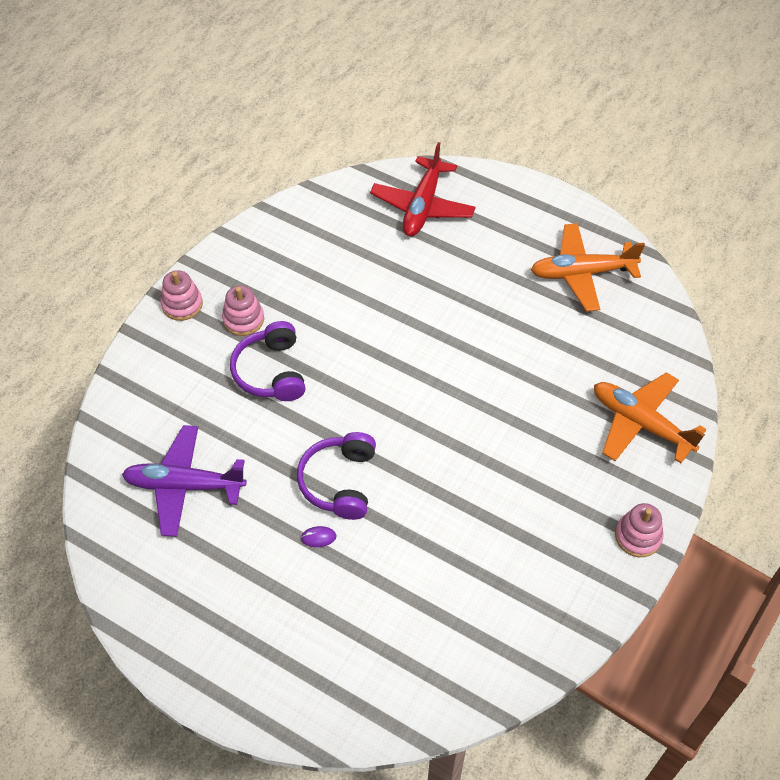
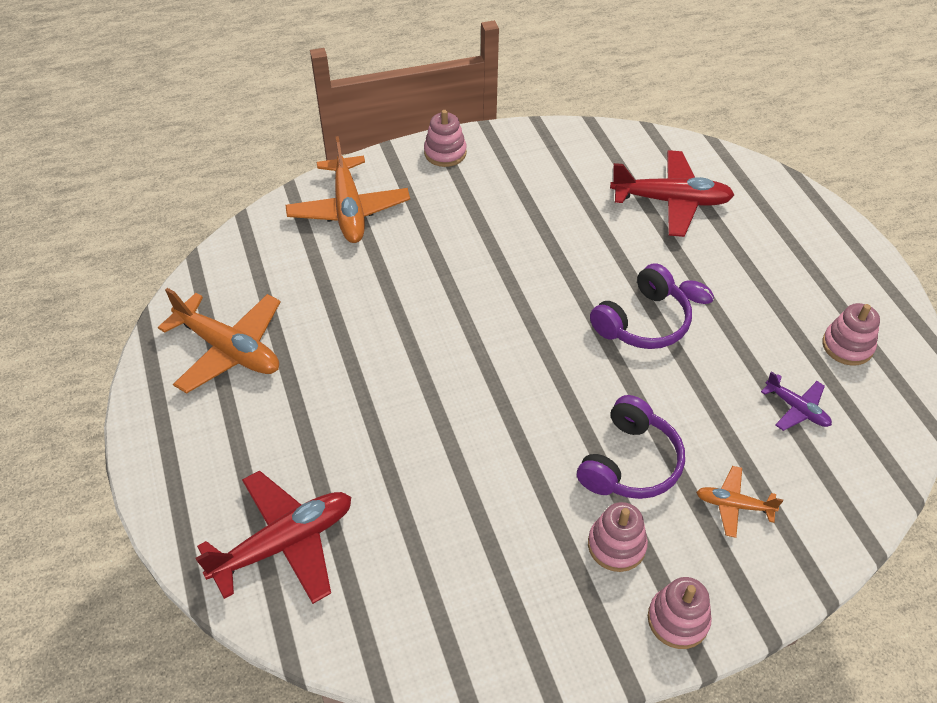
camera: 140 degrees left, 5 degrees down
(173, 569) = (847, 346): none -> pink stacking toy
(184, 485) = (796, 409): purple plane -> purple plane, size x0.52
(188, 388) = (733, 505): none -> orange plane
(407, 626) = (671, 201): none -> red plane

